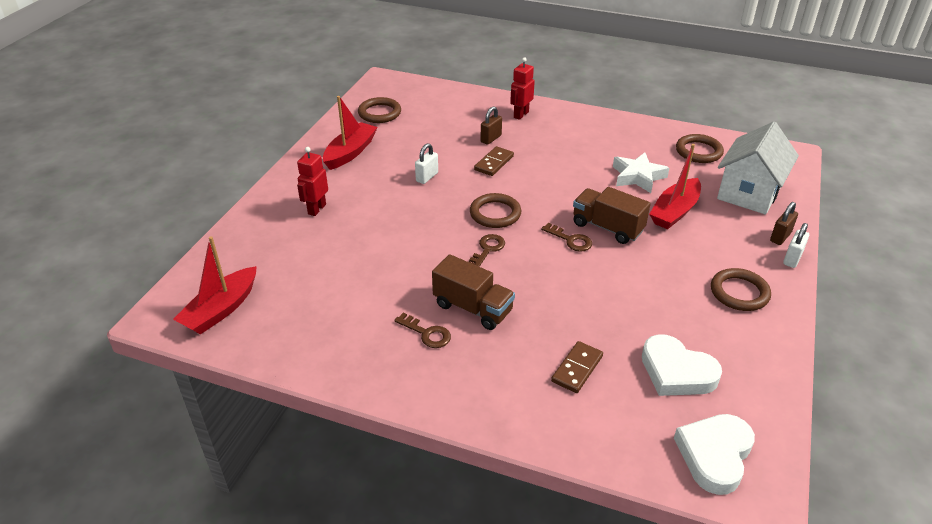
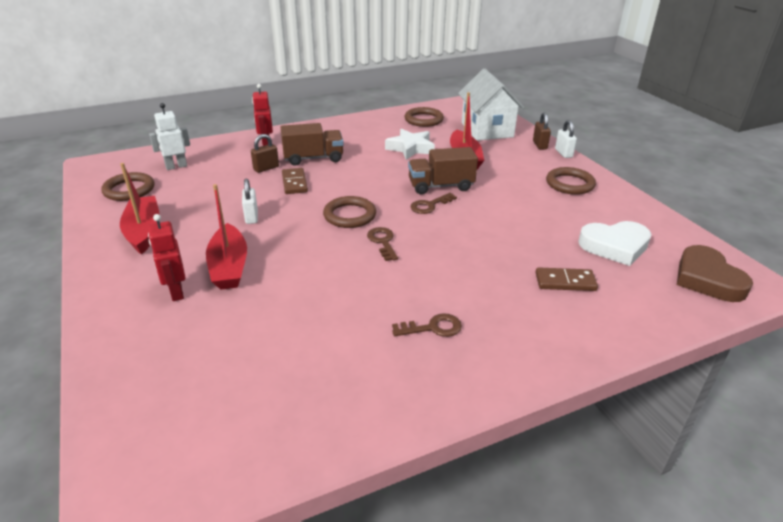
camera: 45 degrees left, 5 degrees down
(221, 309) = (199, 445): red boat -> red boat (229, 266)
(431, 106) = (176, 166): none -> white robot
(473, 308) = (437, 287): brown truck -> brown truck (313, 158)
(491, 139) = (266, 168): brown padlock -> brown padlock turned 60 degrees clockwise
(570, 240) = (430, 205): brown key -> brown key turned 150 degrees clockwise
(577, 369) = (565, 282): brown domino -> brown domino turned 75 degrees counterclockwise
(714, 455) = (707, 279): white heart -> brown heart

